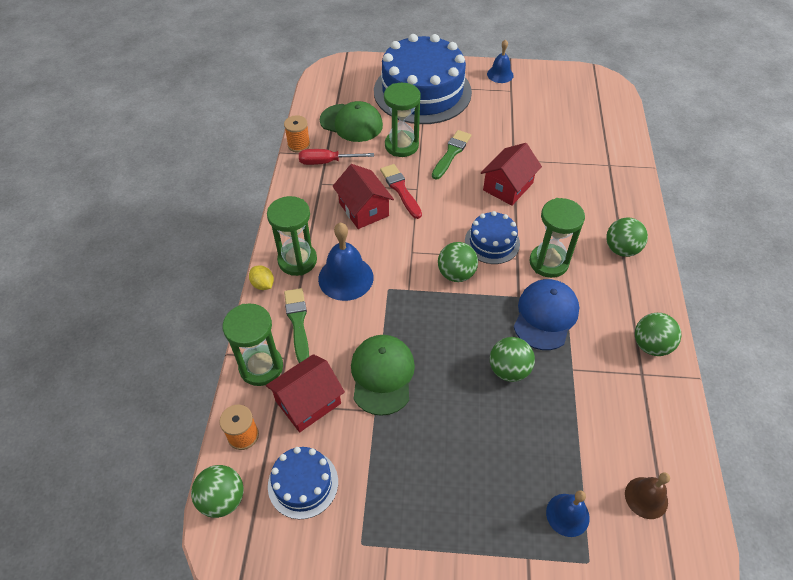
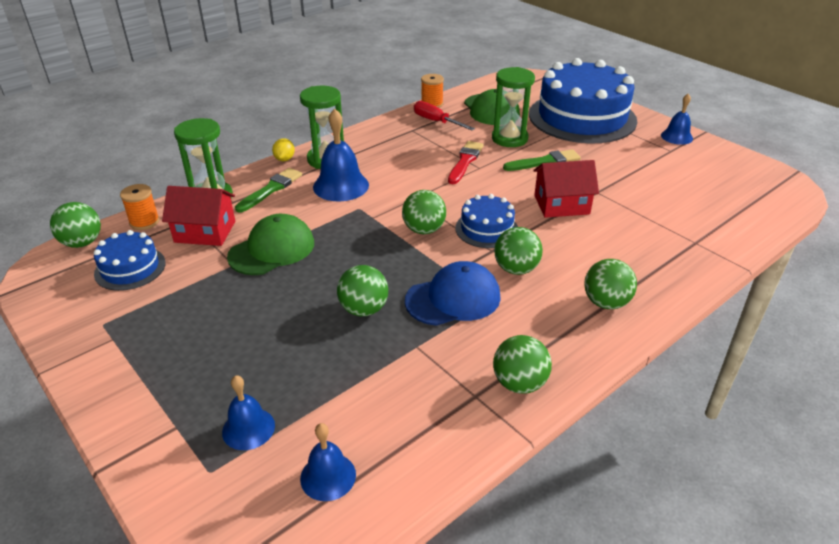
camera: 45 degrees right, 15 degrees down
(364, 209) = (418, 158): red house -> none
(548, 262) = (516, 269): green hourglass -> green ball
(646, 497) = (328, 476): brown bell -> blue bell

